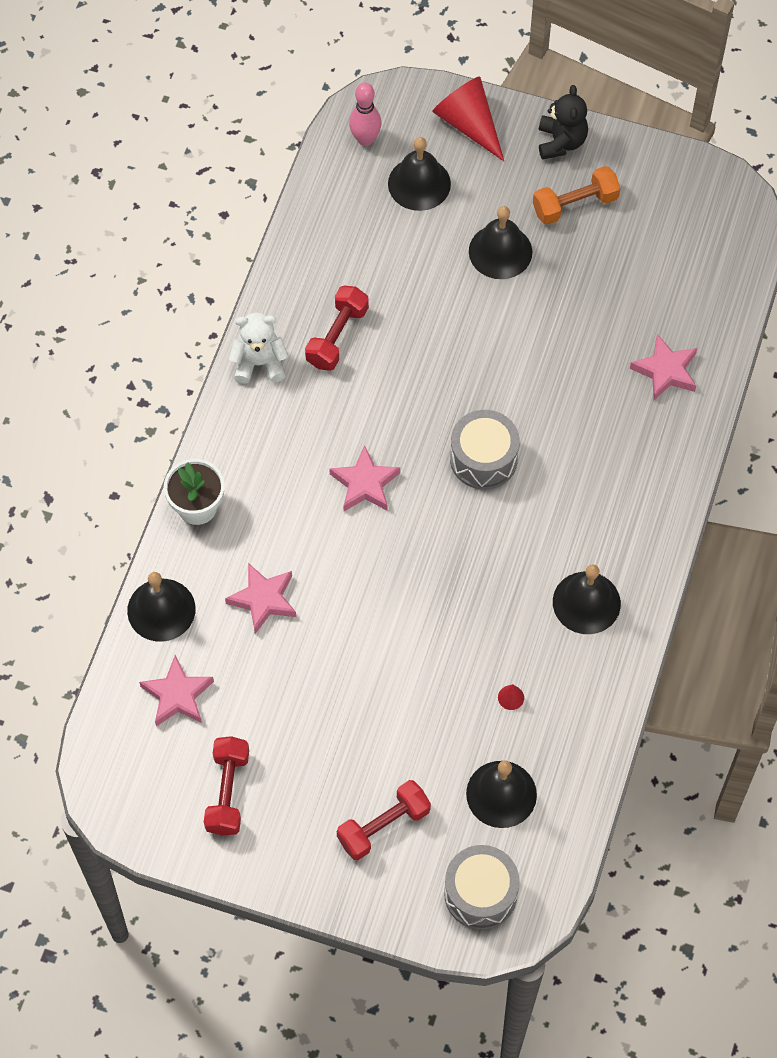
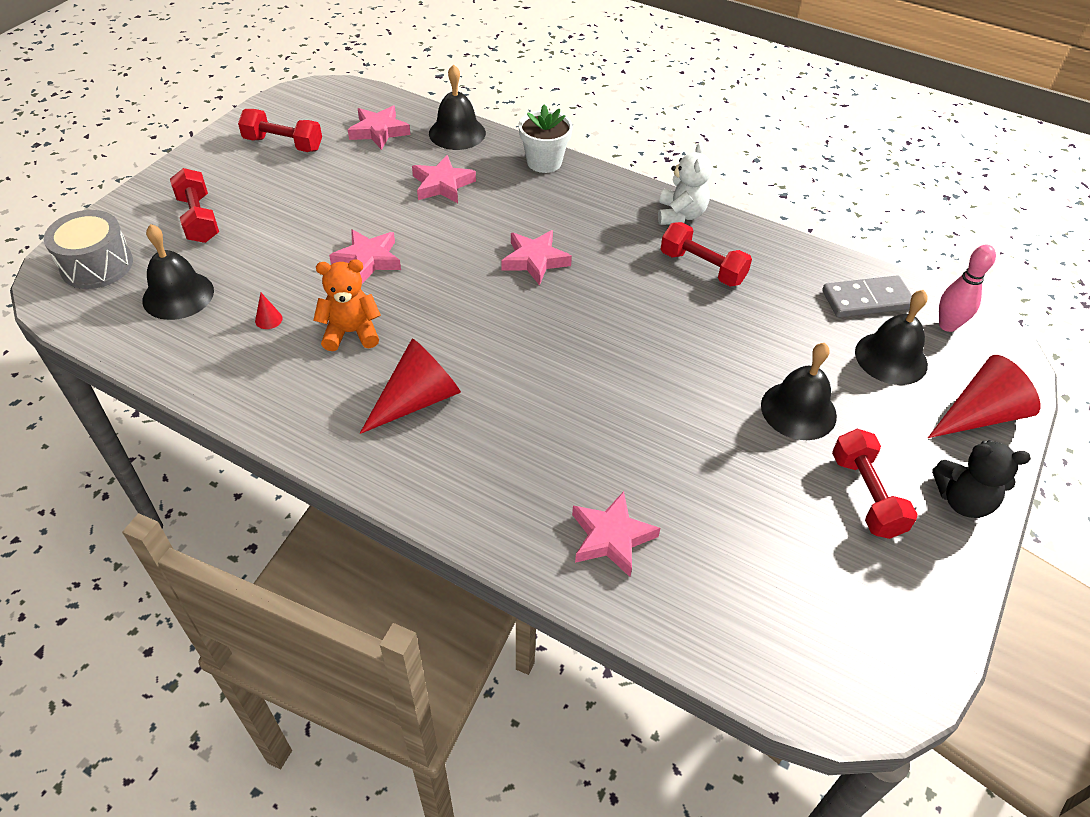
camera: 100 degrees right, 15 degrees down
(347, 200) = (866, 300): none -> grey domino
(404, 636) = (368, 260): none -> pink star
(483, 459) = (537, 348): grey drum -> none
(507, 619) = (351, 332): none -> orange teddy bear
(572, 540) = (417, 400): none -> red cone
(575, 205) = (866, 495): orange dumbbell -> red dumbbell
(586, 602) = (340, 397): black bell -> none

